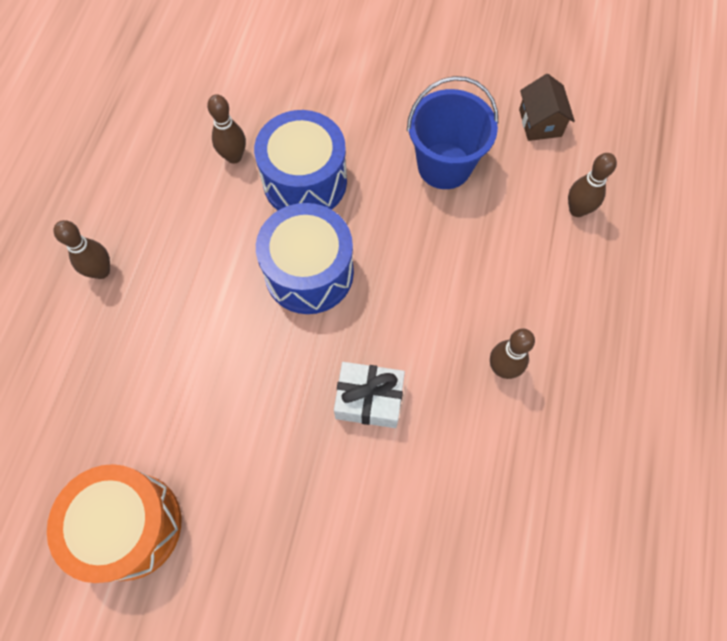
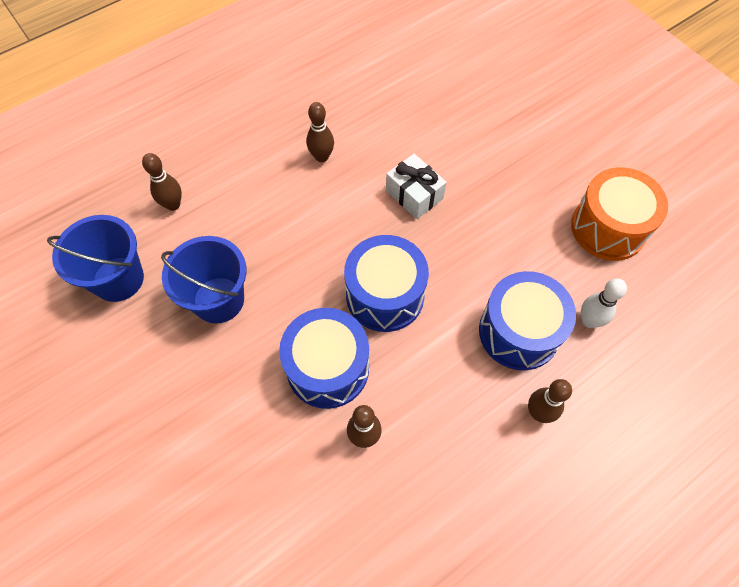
camera: 140 degrees left, 5 degrees down
(97, 392) = (589, 321): none -> white bowling pin
(161, 330) = (519, 332): none -> blue drum
(540, 123) = (118, 279): brown house -> blue bucket

